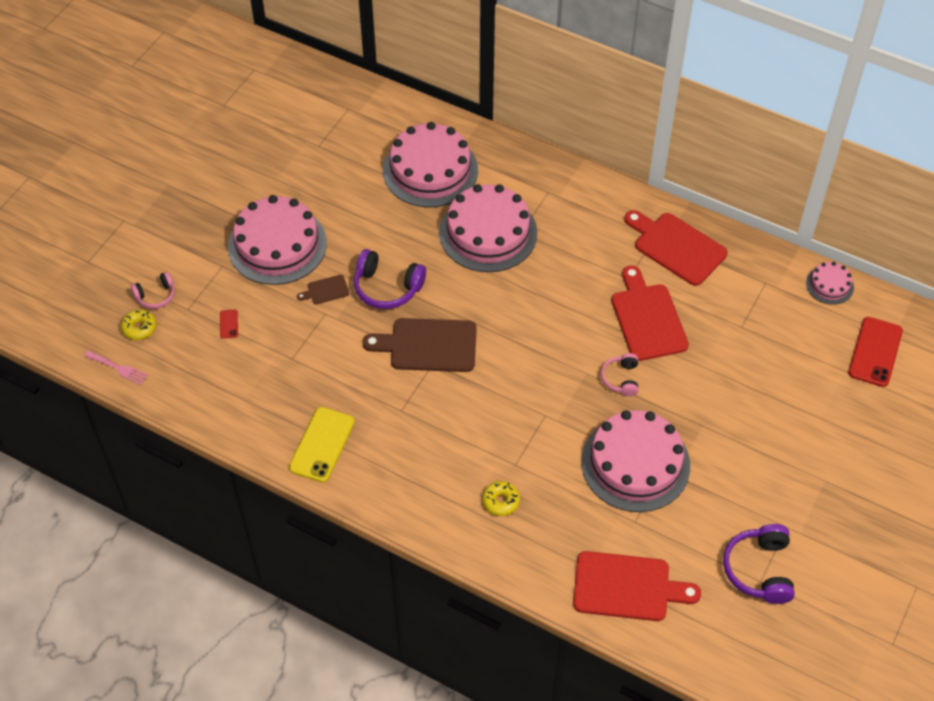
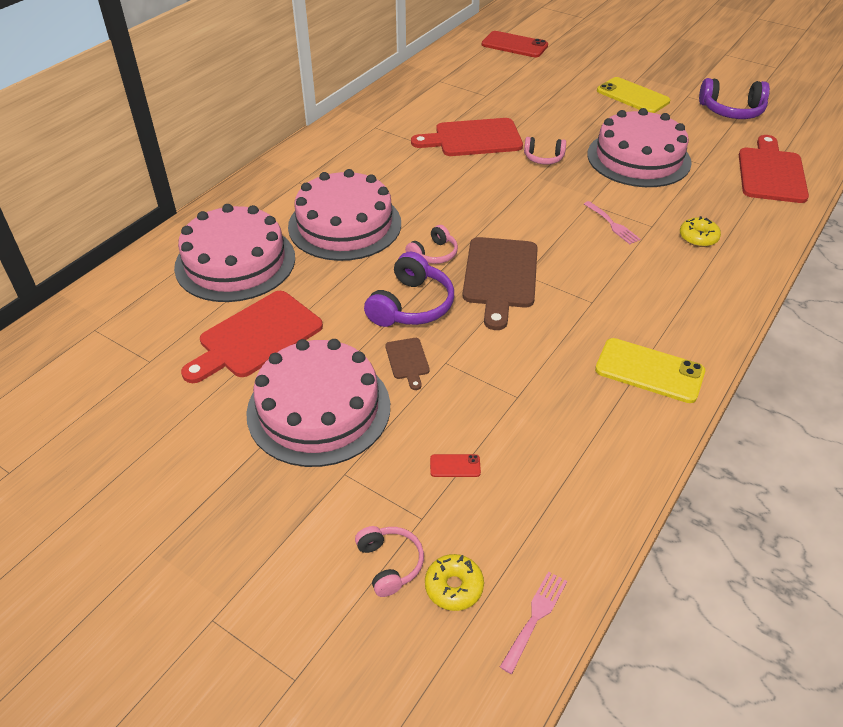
camera: 85 degrees left, 10 degrees down
(454, 298) = (434, 254): none -> pink headphones
(513, 432) = (612, 224): none -> pink fork
(676, 247) = (390, 117): red cutting board -> red cutting board (256, 337)
(772, 469) = (632, 96): none -> yellow phone
(829, 285) = (446, 55): pink cake -> none

